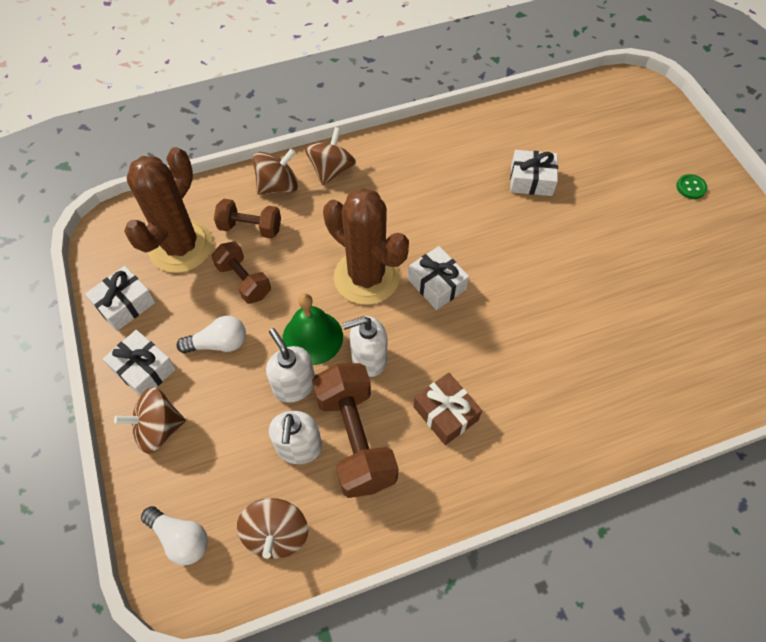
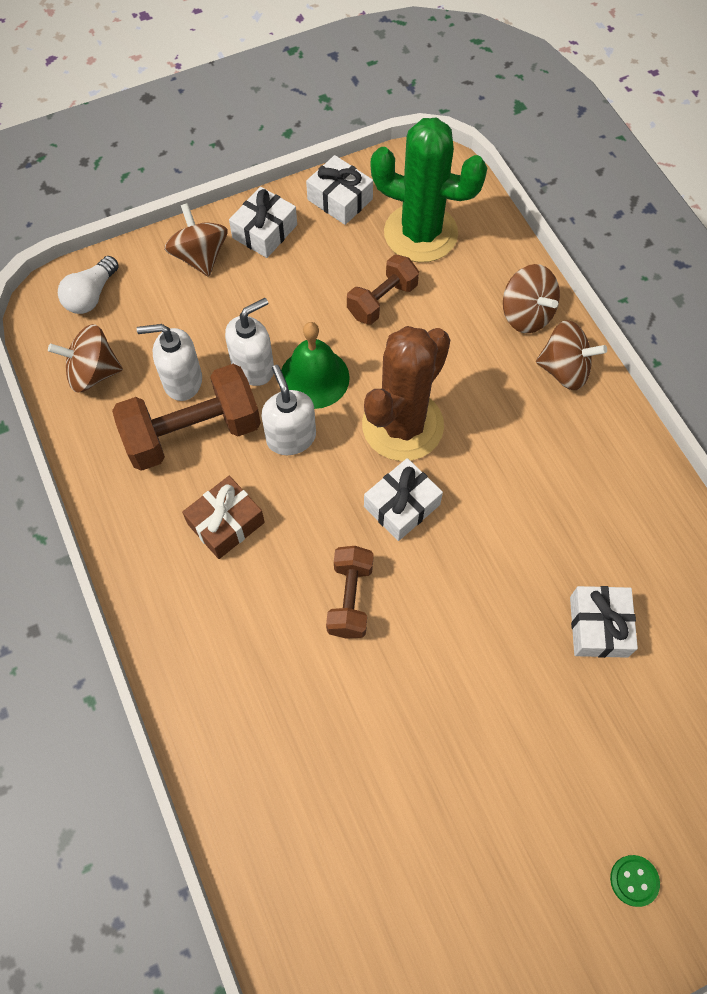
camera: 85 degrees right, 5 degrees up
(181, 246) = (420, 233): brown cactus -> green cactus
(219, 343) = (299, 290): white light bulb -> none
(250, 228) = (457, 295): brown dumbbell -> brown dumbbell (350, 598)

